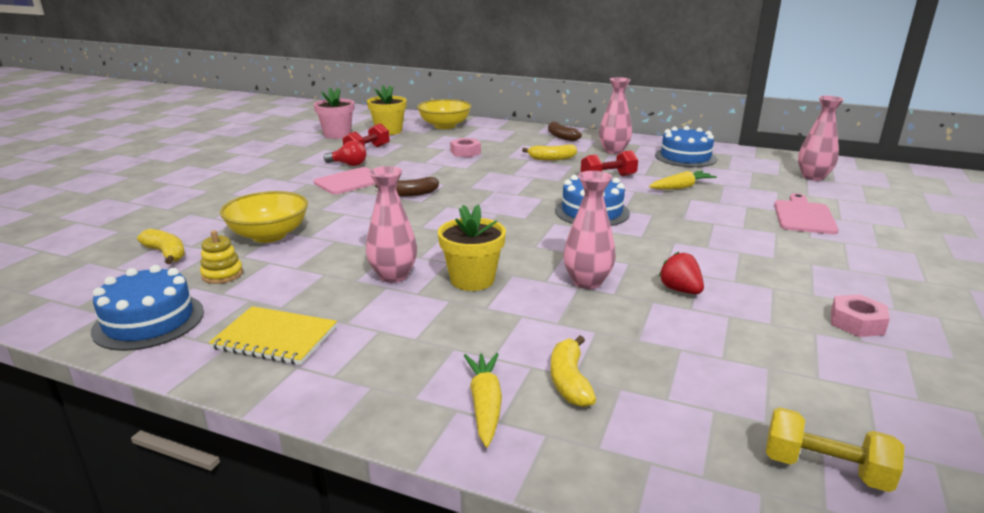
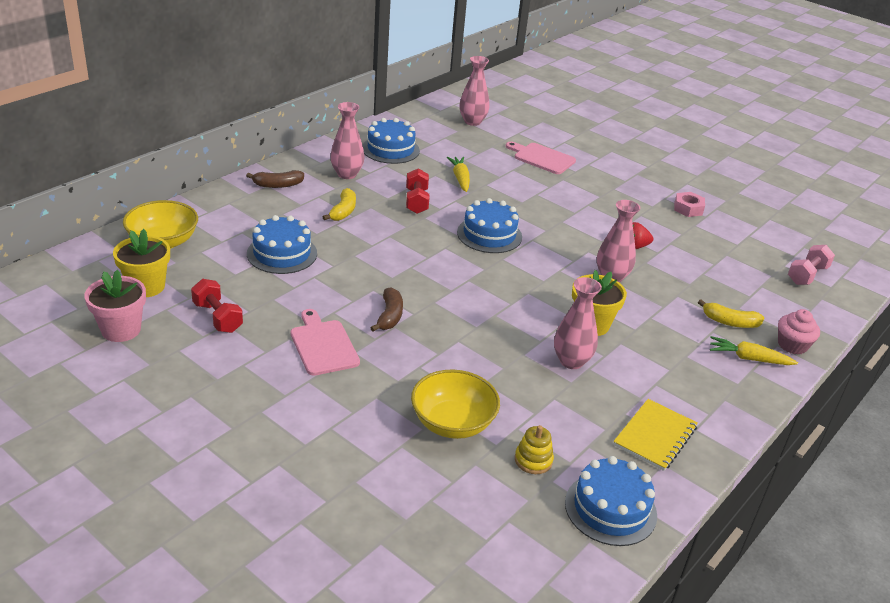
camera: 75 degrees left, 10 degrees up
(166, 253) = (467, 500): yellow banana -> none
(348, 164) = (261, 340): red light bulb -> none
(465, 152) = (282, 253): pink nut -> blue cake
(559, 453) = (792, 345): none -> pink cupcake
(825, 469) = (807, 275): yellow dumbbell -> pink dumbbell

